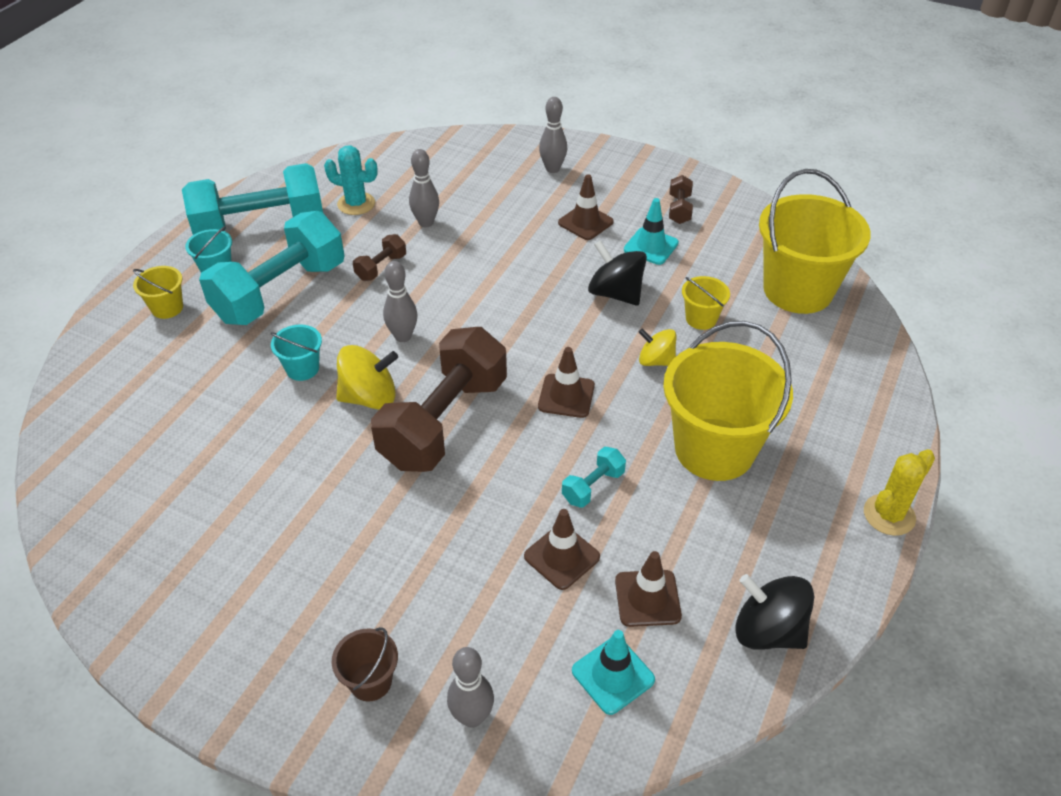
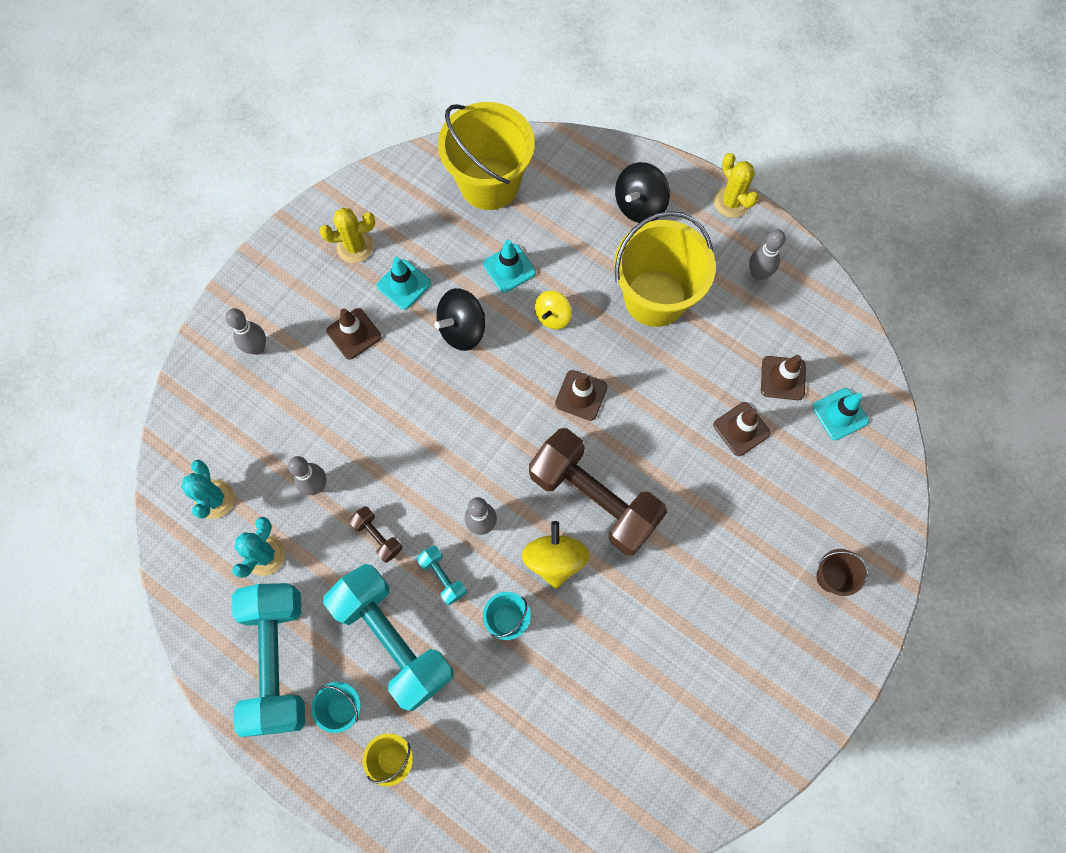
camera: 80 degrees left, 25 degrees up
(404, 169) = (214, 499): none -> turquoise cactus
(472, 717) = (863, 510): grey bowling pin -> grey bowling pin (758, 274)
(593, 486) = (679, 394): turquoise dumbbell -> turquoise dumbbell (442, 577)
(679, 209) = (355, 246): brown dumbbell -> yellow cactus
(701, 319) = (509, 268): yellow bucket -> turquoise traffic cone
(768, 631) = (815, 308): black spinning top -> black spinning top (639, 205)

